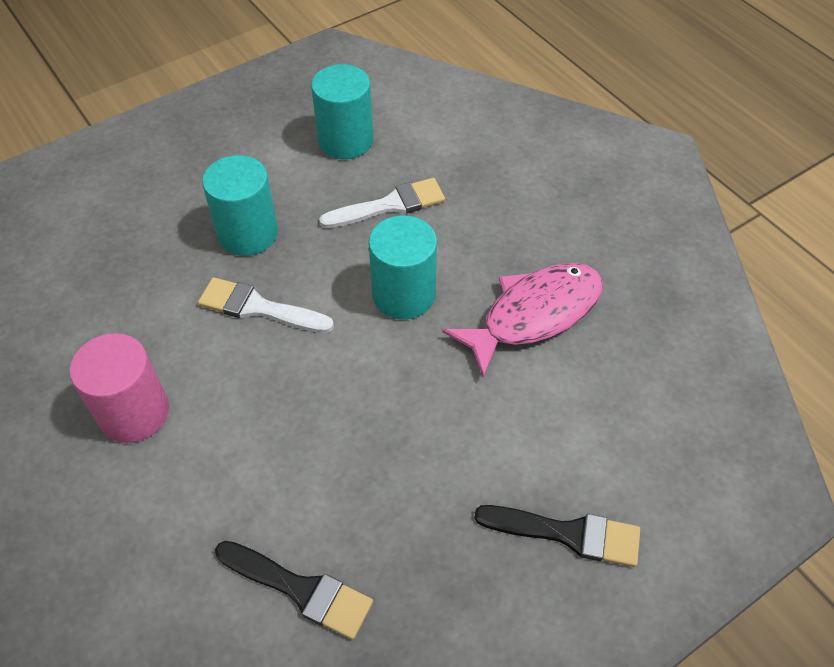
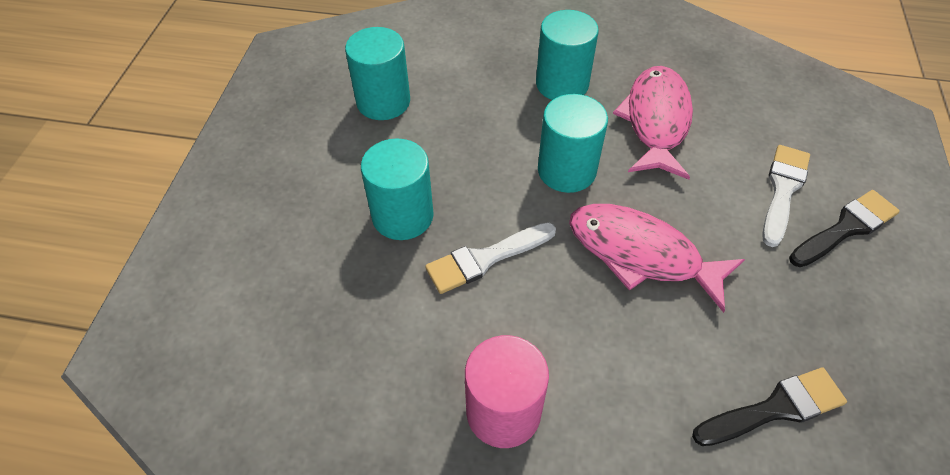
camera: 45 degrees left, 0 degrees up
(368, 400) = (641, 254): none -> pink fish
(390, 205) = (476, 122): white brush -> white brush (783, 190)
(499, 226) = (562, 84): none -> turquoise cylinder

